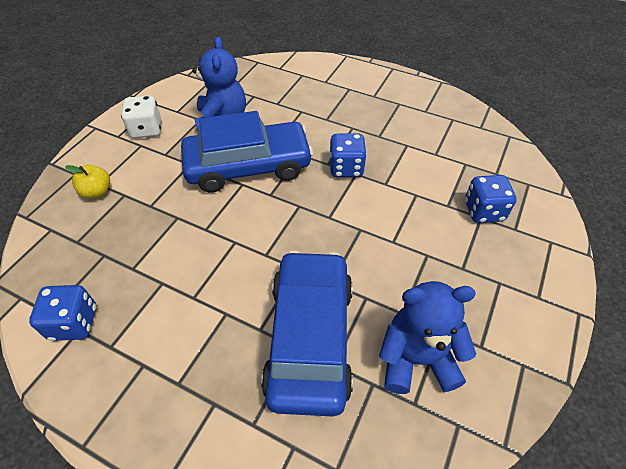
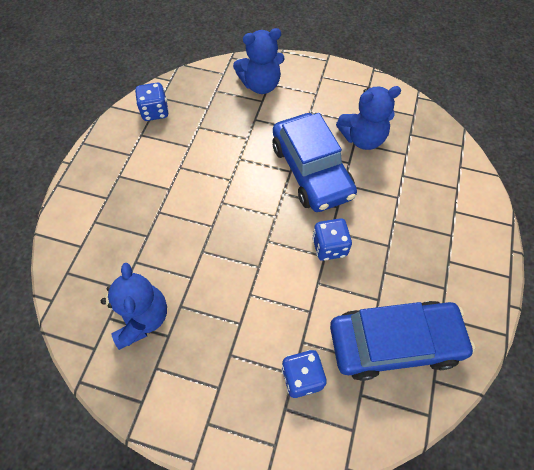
camera: 80 degrees right, 10 degrees up
(97, 192) = (261, 85): yellow apple -> blue teddy bear
(146, 130) = (334, 91): white dice -> none
(309, 338) = (154, 243): blue car -> blue car (394, 342)

